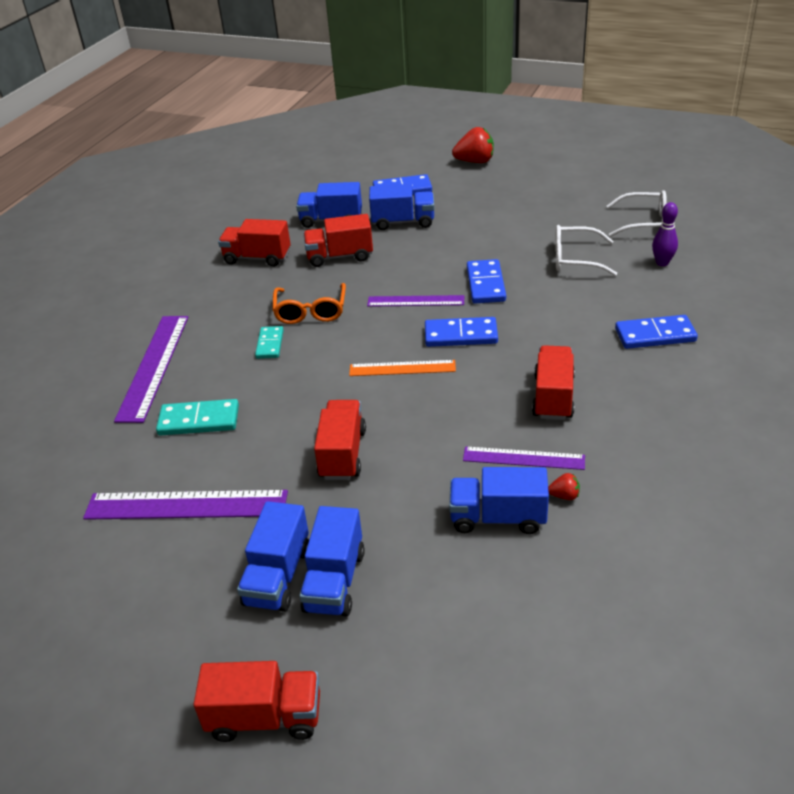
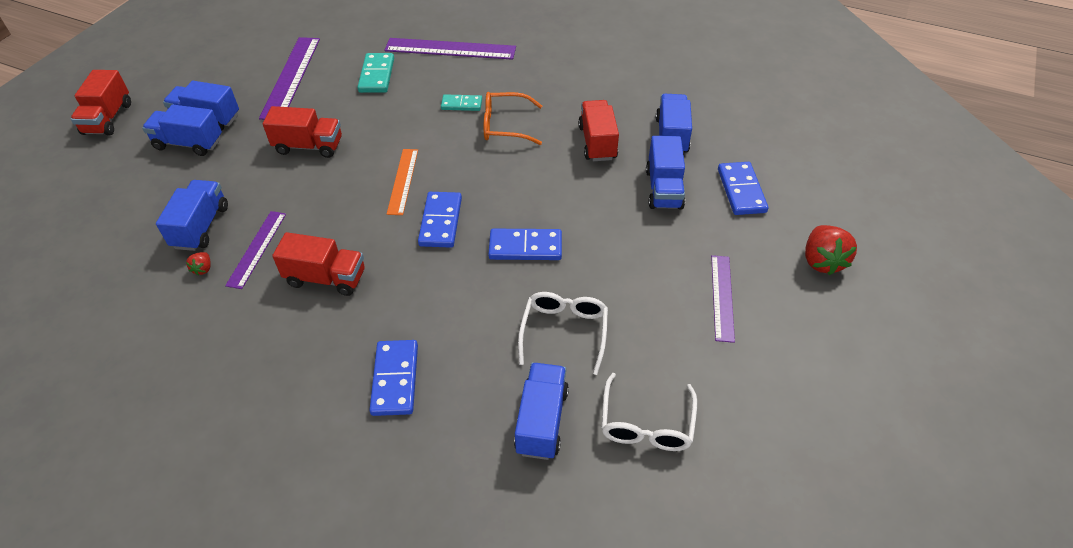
camera: 90 degrees right, 10 degrees up
(257, 258) = (602, 90): red truck -> none
(415, 301) = (506, 193): purple ruler -> purple ruler (722, 297)
(662, 263) = (541, 421): purple bowling pin -> blue truck

